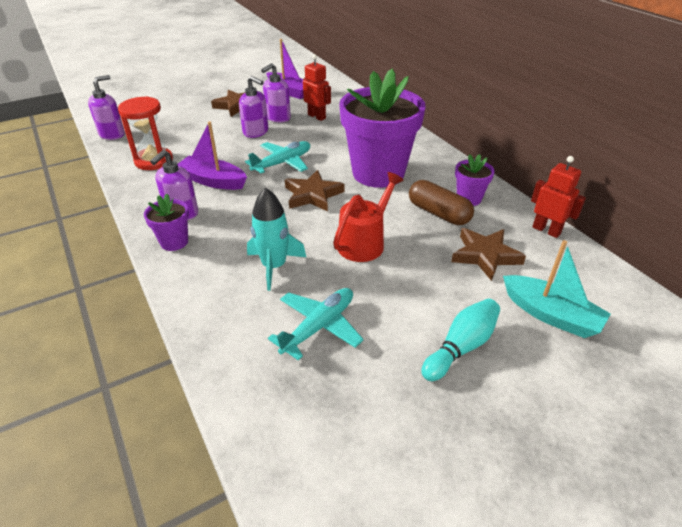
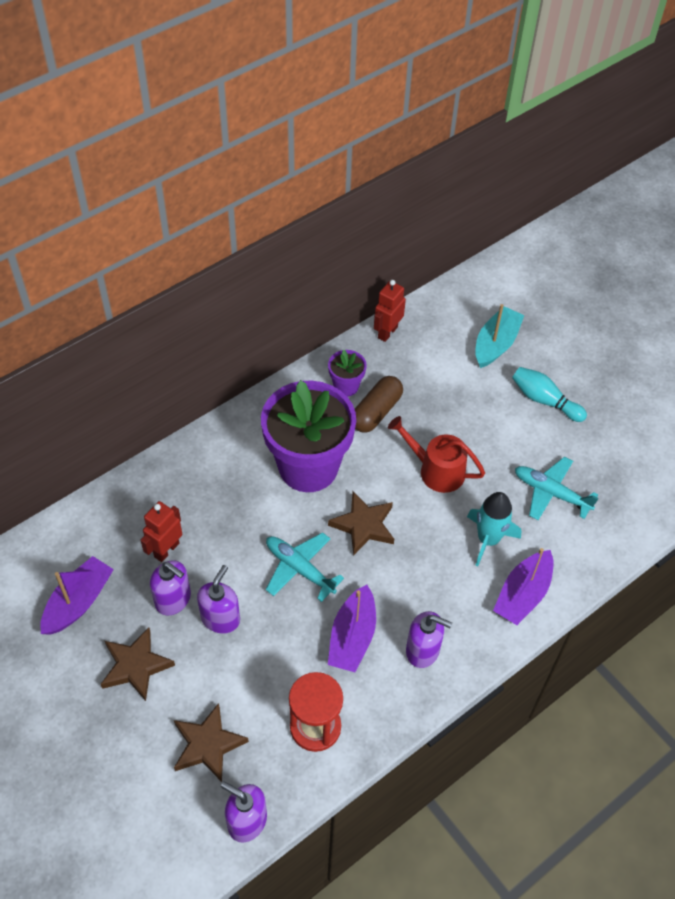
camera: 100 degrees left, 15 degrees up
(174, 242) = (474, 640): purple flower pot -> none
(203, 281) = (522, 594): none -> purple boat
(485, 255) = (434, 379): brown star -> brown star (207, 744)

